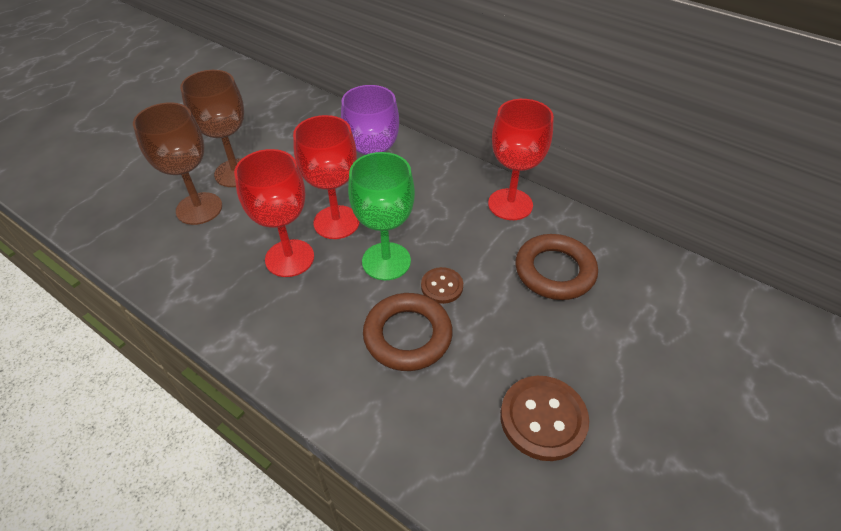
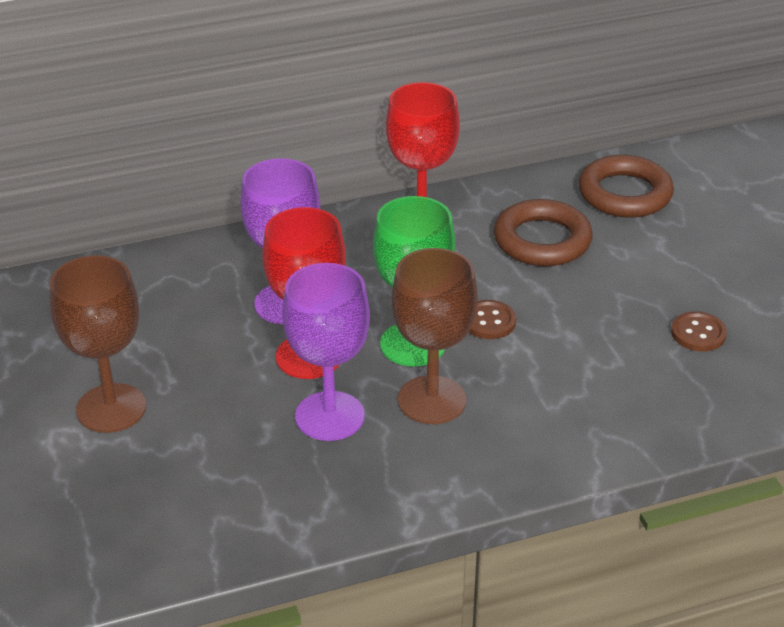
camera: 55 degrees left, 10 degrees down
(199, 208) = (147, 465): brown goblet -> brown goblet (432, 400)
(289, 258) = (329, 416): red goblet -> purple goblet
(407, 335) = (531, 373): brown ring -> brown ring (624, 194)
(543, 418) = (698, 333): brown button -> brown button, size x0.59

